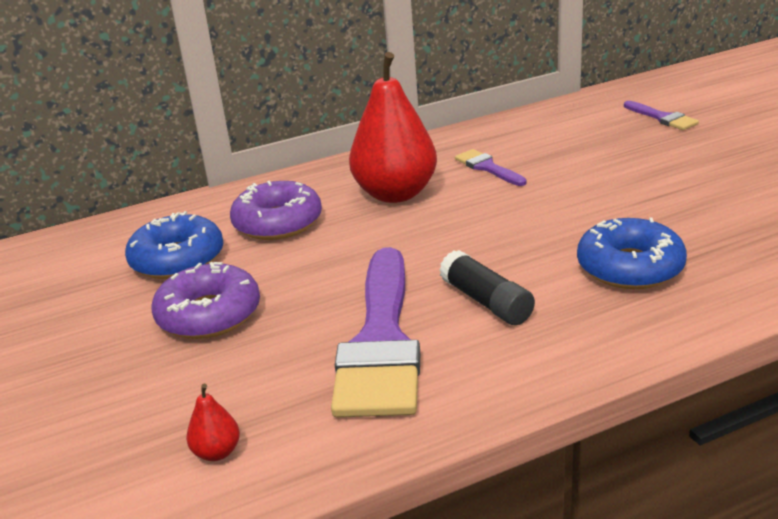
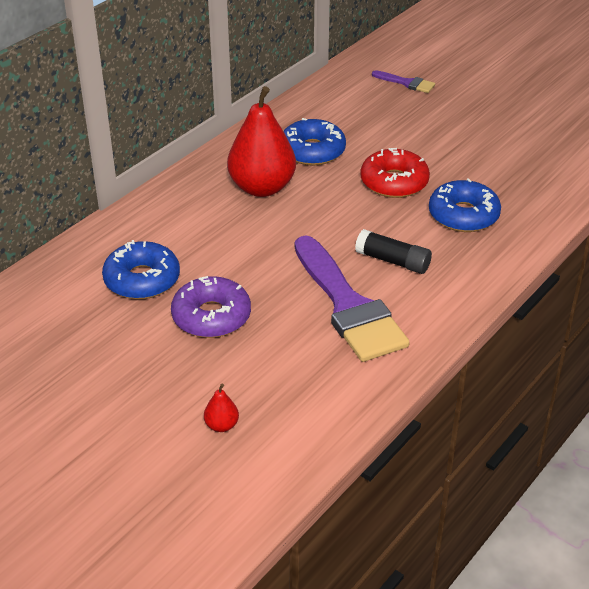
camera: 30 degrees left, 10 degrees up
(217, 452) = (308, 404): red pear -> red pear (221, 425)
(278, 223) = (192, 231): purple donut -> none
(487, 167) = (312, 151): purple brush -> blue donut
(562, 214) = (394, 182): none -> red donut

